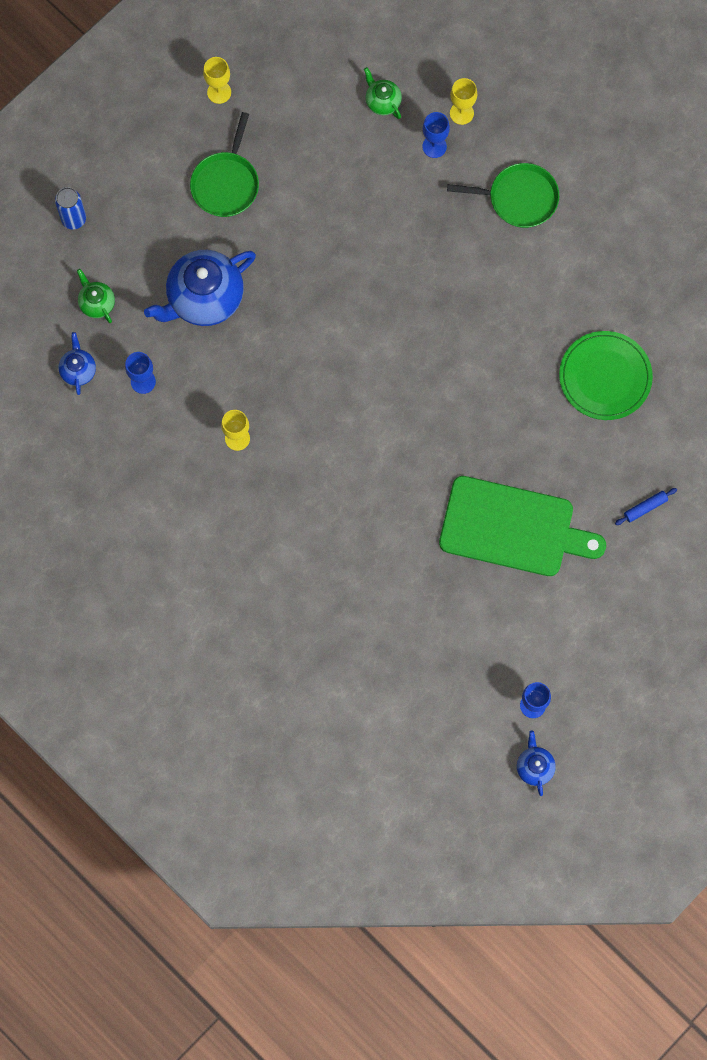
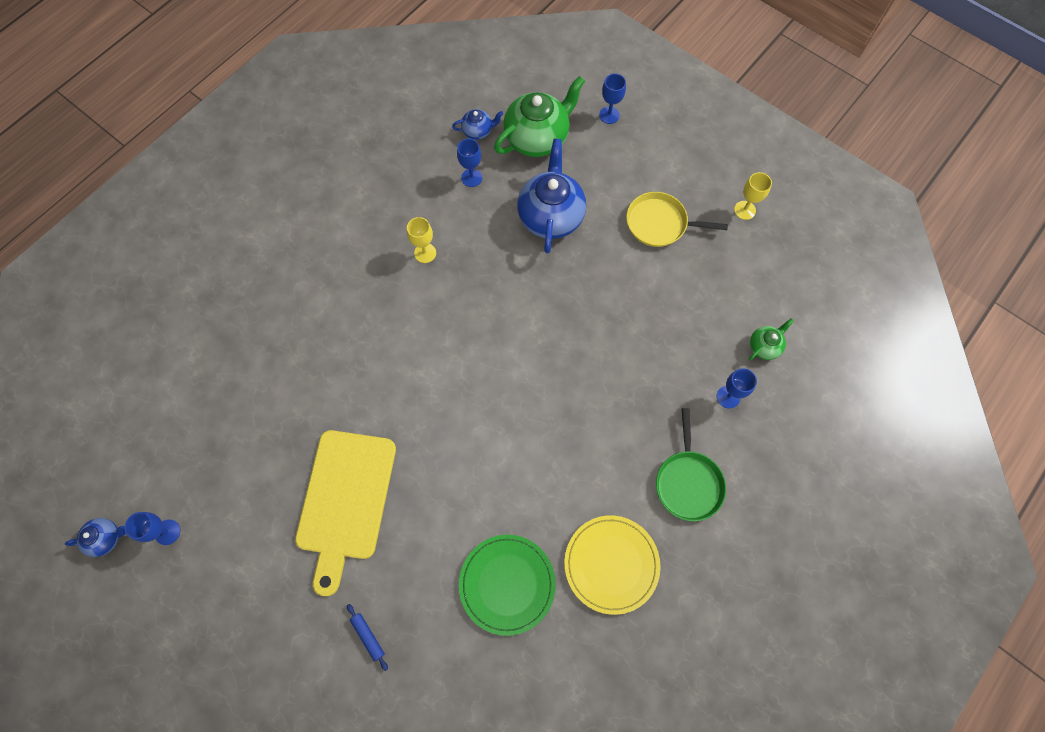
camera: 85 degrees right, 5 degrees down
(74, 219) = (609, 115): blue can -> blue goblet
(97, 303) = (537, 138): green teapot -> green teapot, size x2.09
(204, 298) = (550, 216): blue teapot -> blue teapot turned 45 degrees clockwise
(226, 184) = (659, 223): green pan -> yellow pan
(461, 113) = (768, 420): yellow goblet -> none
(513, 528) = (346, 500): green cutting board -> yellow cutting board
(592, 279) = (611, 564): none -> yellow plate

